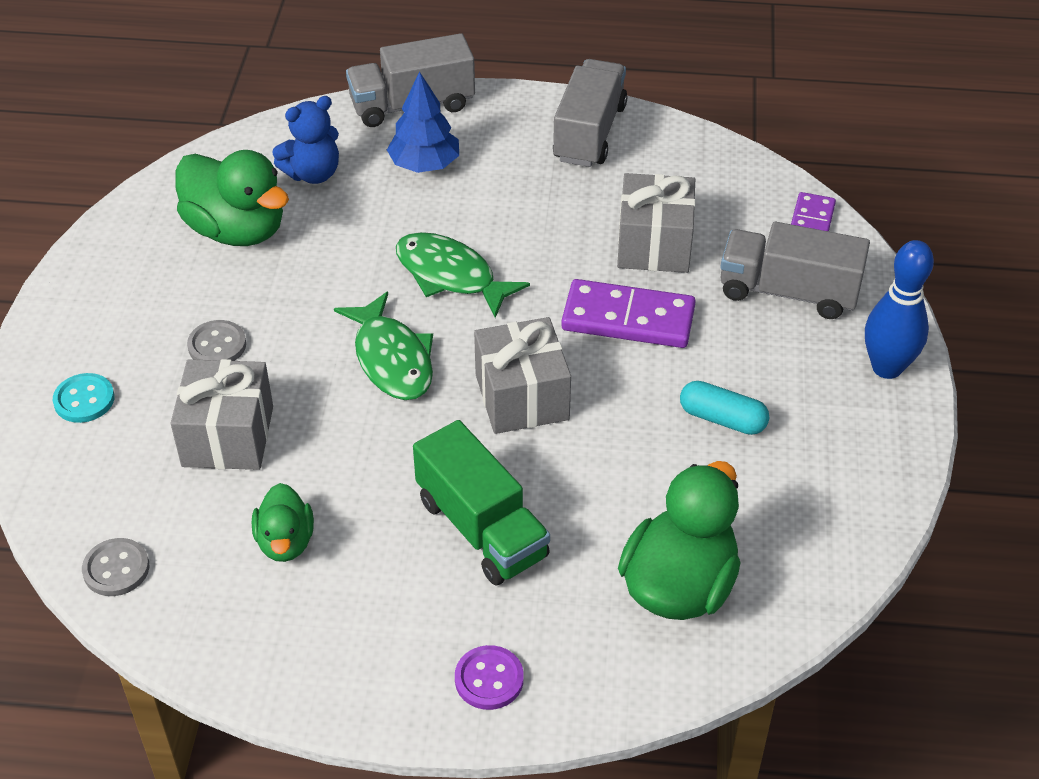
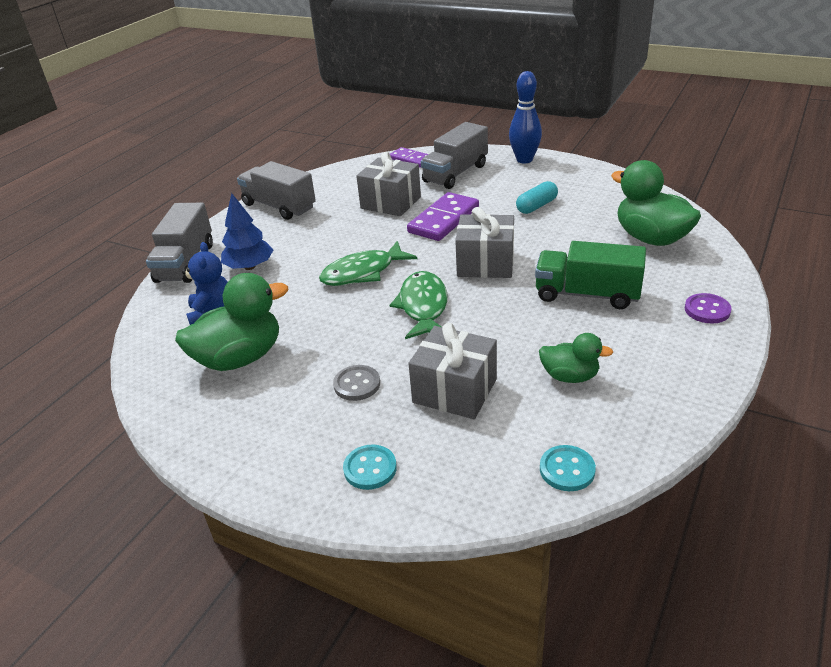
camera: 65 degrees left, 10 degrees down
(116, 569) = (567, 470): grey button -> turquoise button
(392, 359) = (423, 306): green fish -> green fish turned 90 degrees counterclockwise
(481, 528) = (587, 294): green truck -> green truck turned 150 degrees counterclockwise

